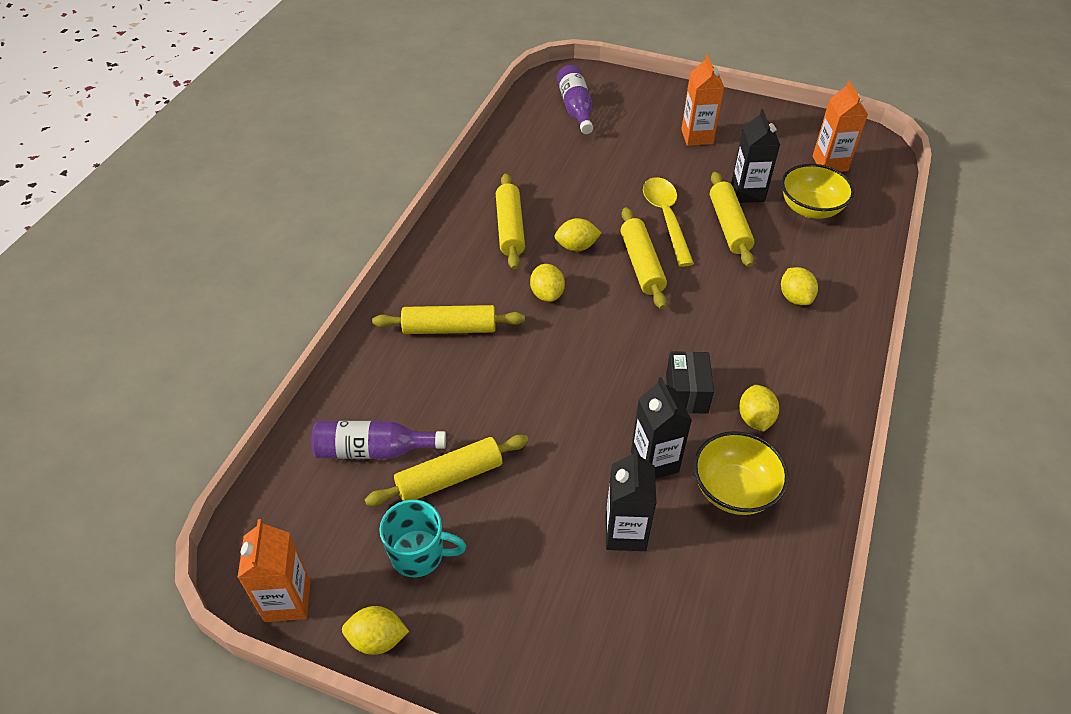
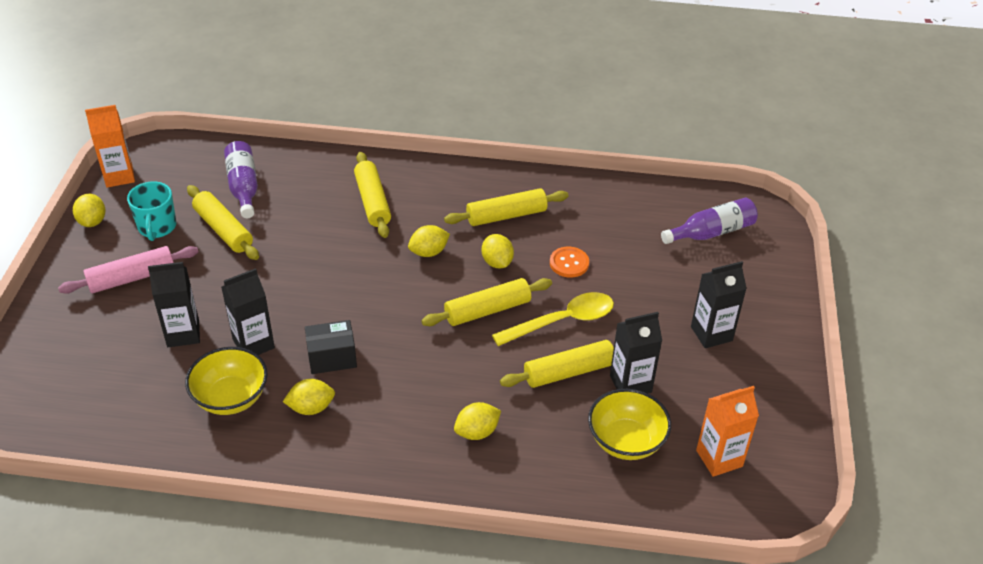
camera: 75 degrees right, 5 degrees down
(511, 588) = (132, 278): none -> pink rolling pin
(591, 199) = (569, 263): none -> orange button
(697, 136) = (711, 333): orange carton -> black carton

